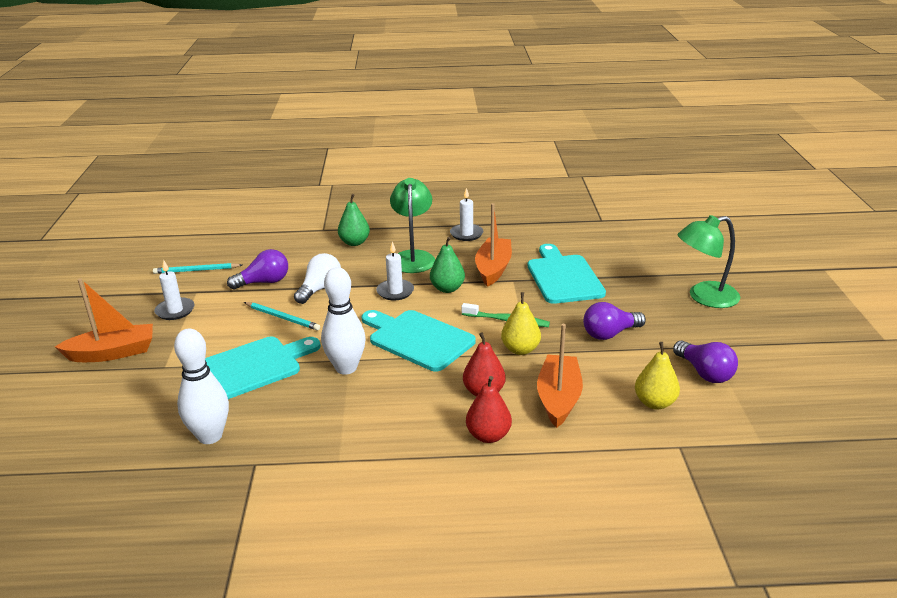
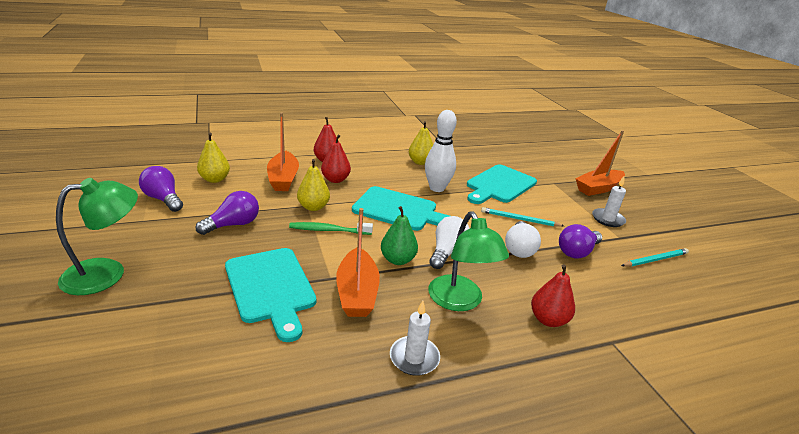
camera: 160 degrees right, 0 degrees up
(210, 436) = (480, 154): white bowling pin -> none
(333, 422) = (420, 162): none -> yellow pear
(354, 242) = (548, 320): green pear -> red pear
(395, 291) = (447, 252): white candle -> white light bulb

